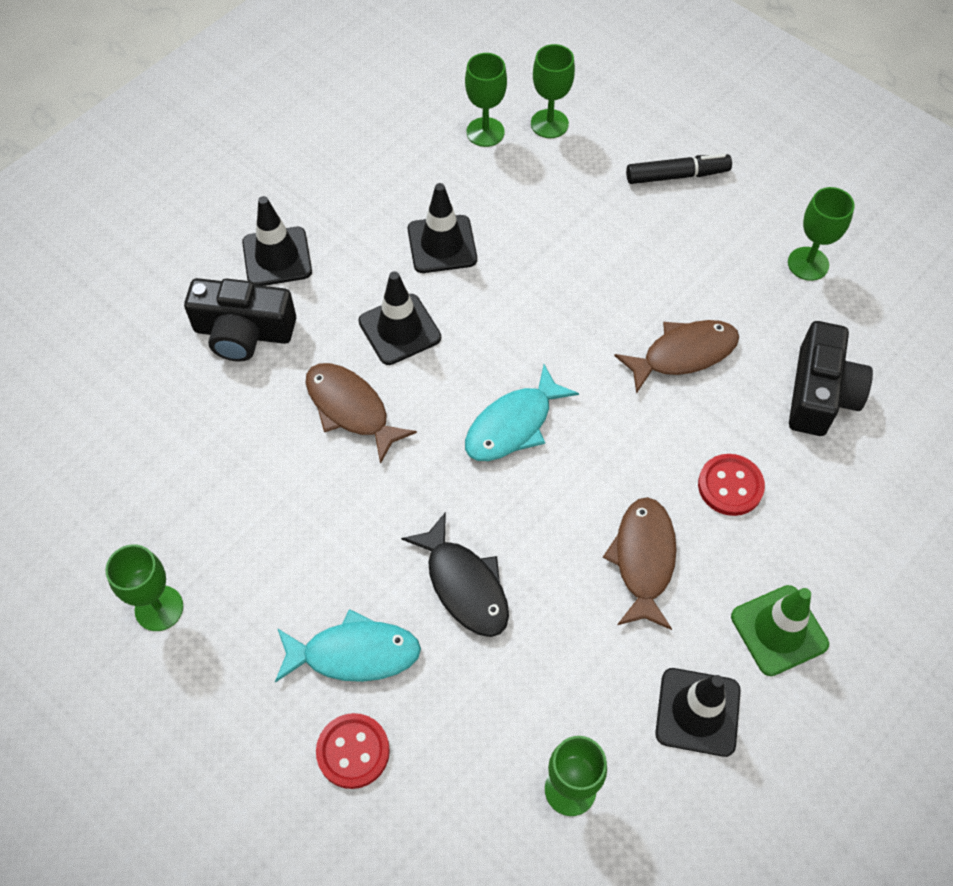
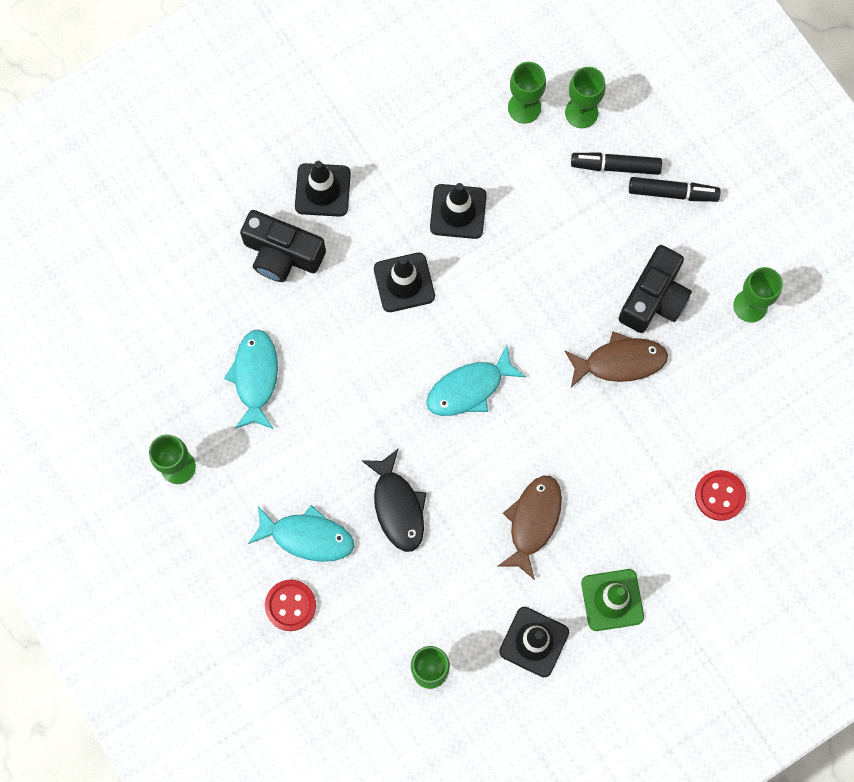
camera: 15 degrees right, 15 degrees up
(240, 475) = (255, 377): none -> turquoise fish
(351, 409) = (350, 343): brown fish -> none
(605, 164) = (615, 166): none -> black marker
(730, 486) = (617, 481): red button -> red button (720, 495)
(820, 393) = (714, 423): black camera -> black camera (654, 298)

